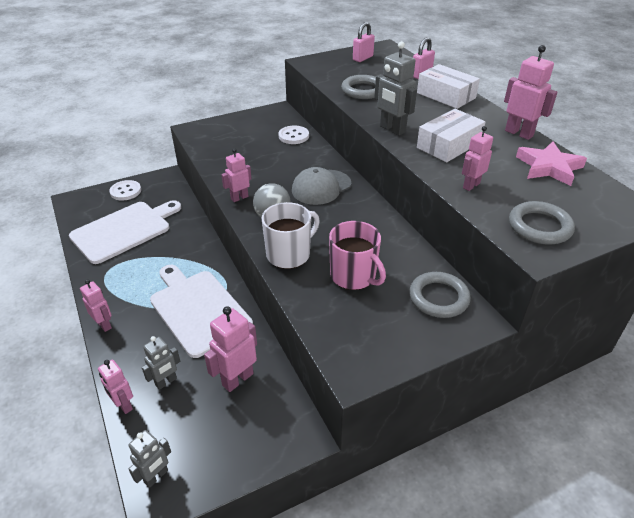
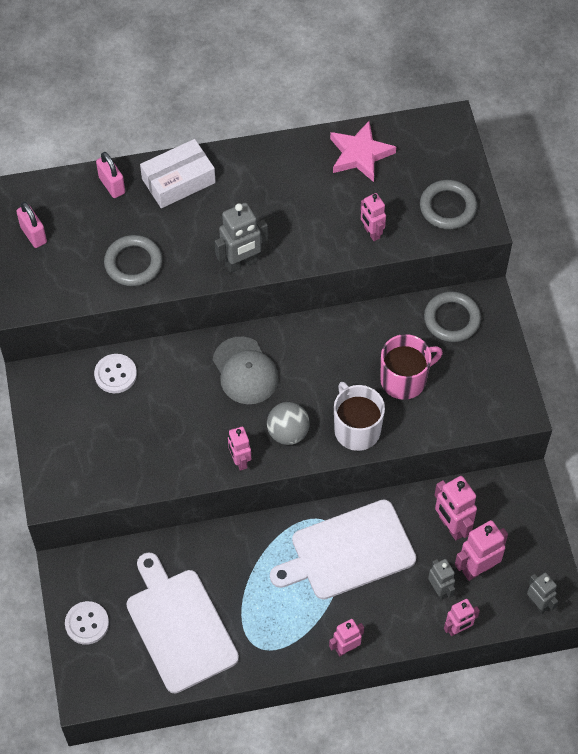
camera: 75 degrees left, 20 degrees up
(449, 145) = (292, 222): white box -> none
(519, 133) = (289, 149): pink robot -> pink robot (477, 568)

